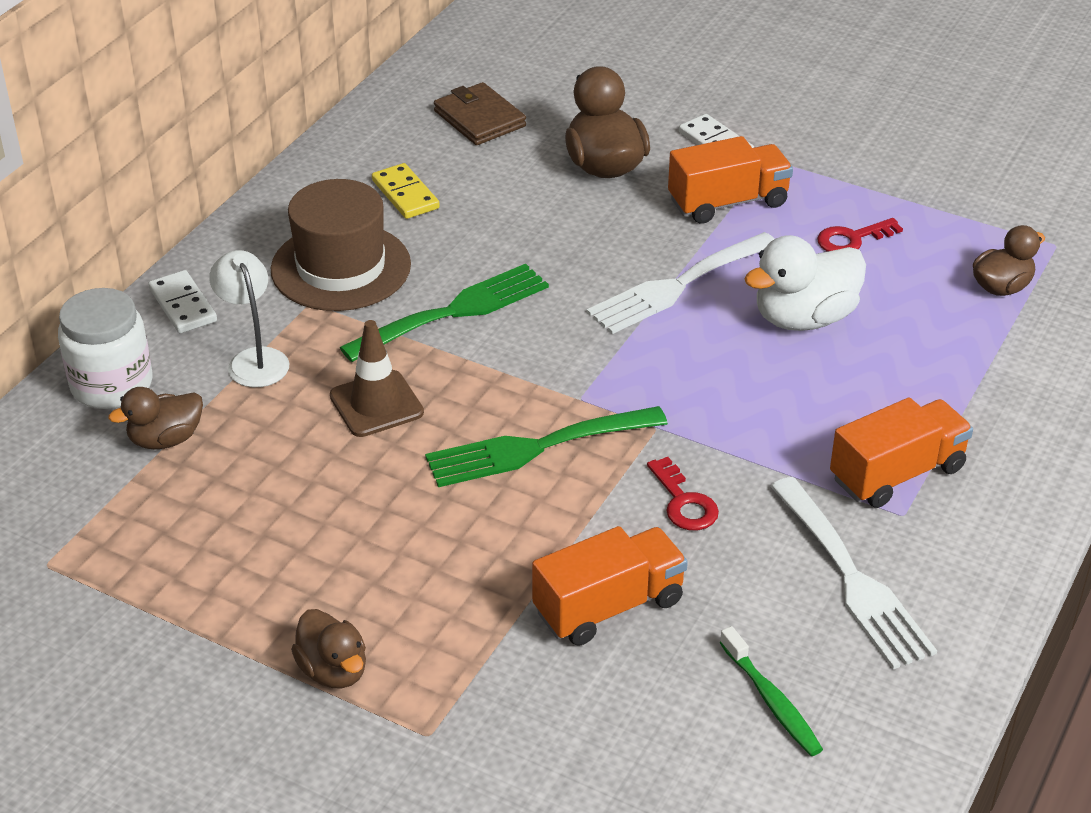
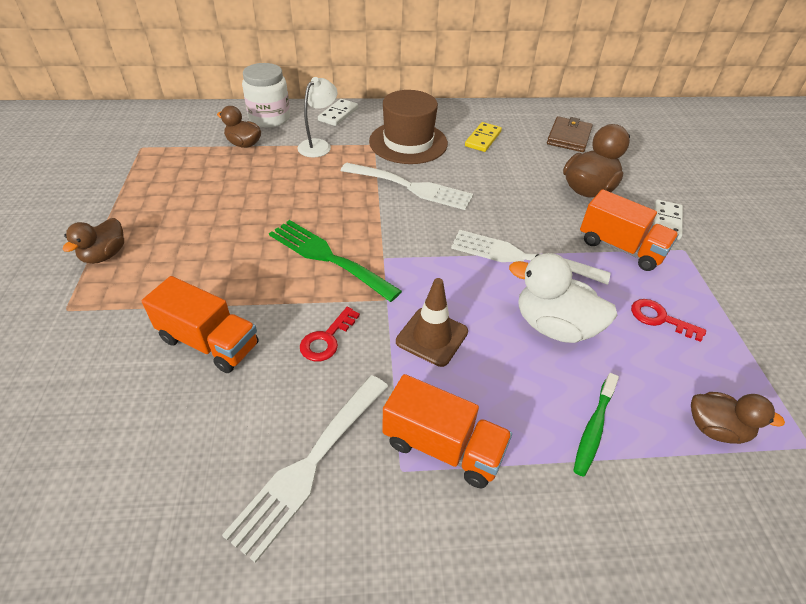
camera: 55 degrees right, 5 degrees up
(376, 404) = (317, 191): brown traffic cone -> brown traffic cone (432, 336)
(454, 312) = (411, 187): green fork -> white fork
(772, 701) = (155, 468): green toothbrush -> green toothbrush (593, 429)

